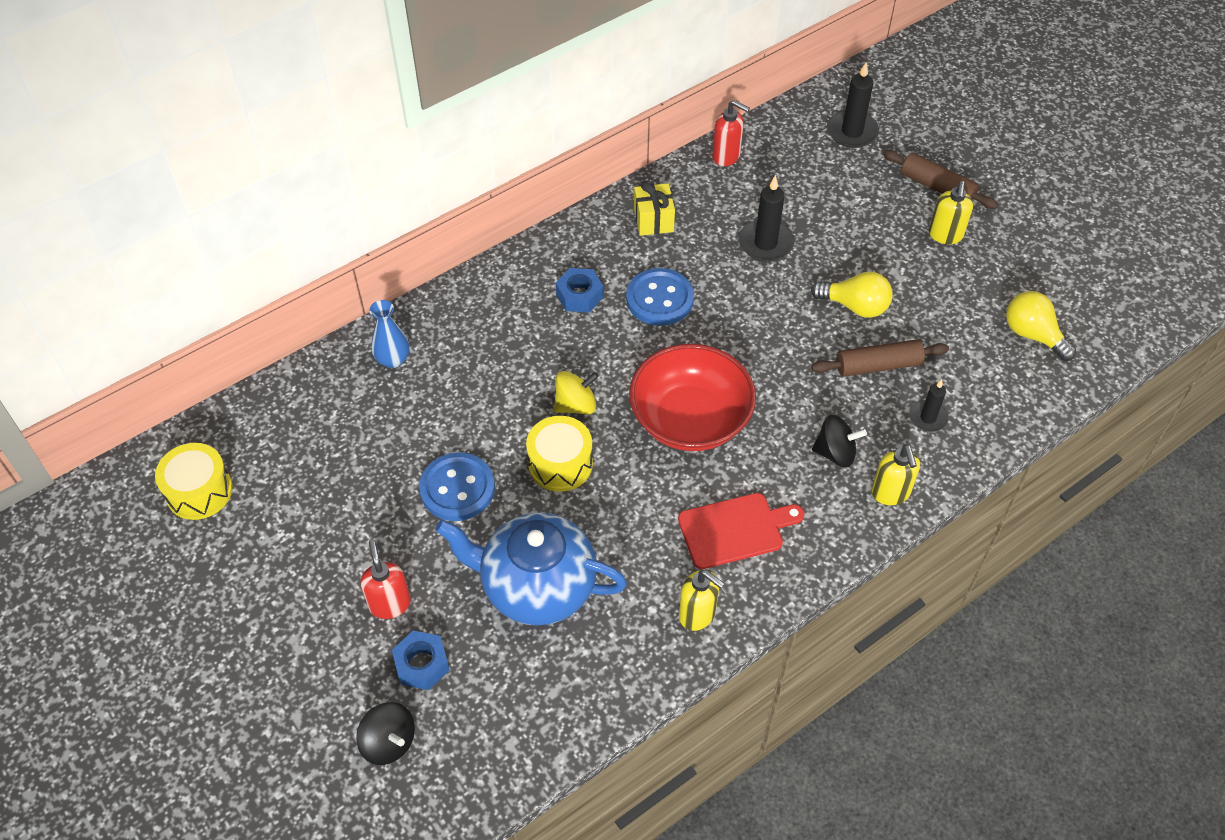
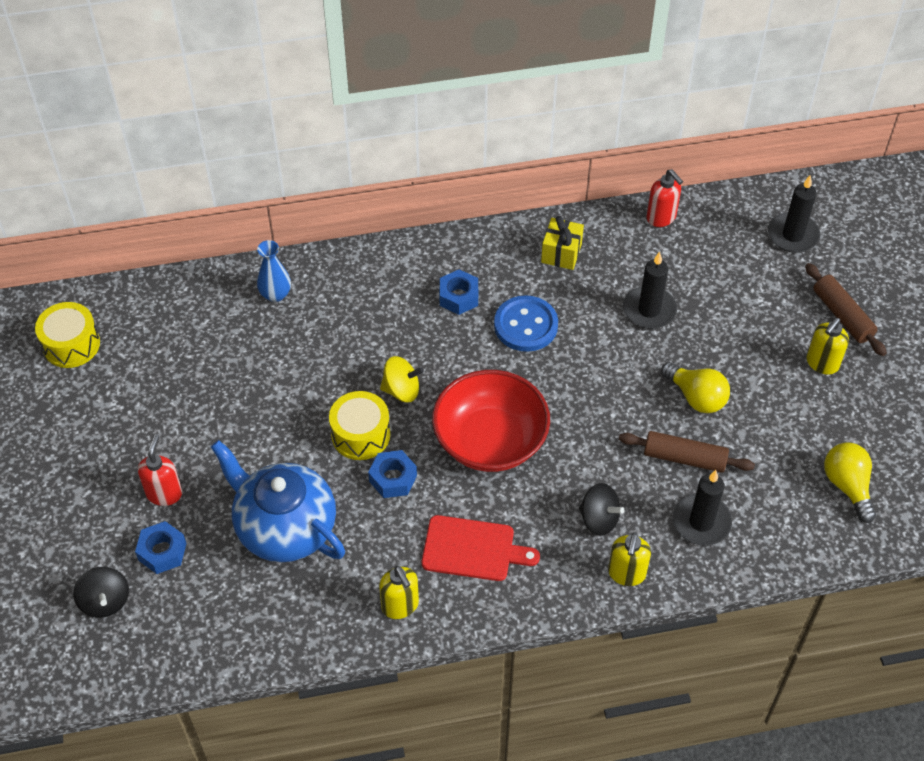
camera: 25 degrees right, 0 degrees up
(457, 488) = (267, 422): blue button -> none
(617, 493) = (393, 478): none -> blue nut
(928, 418) = (701, 522): black candle -> black candle, size x1.59

